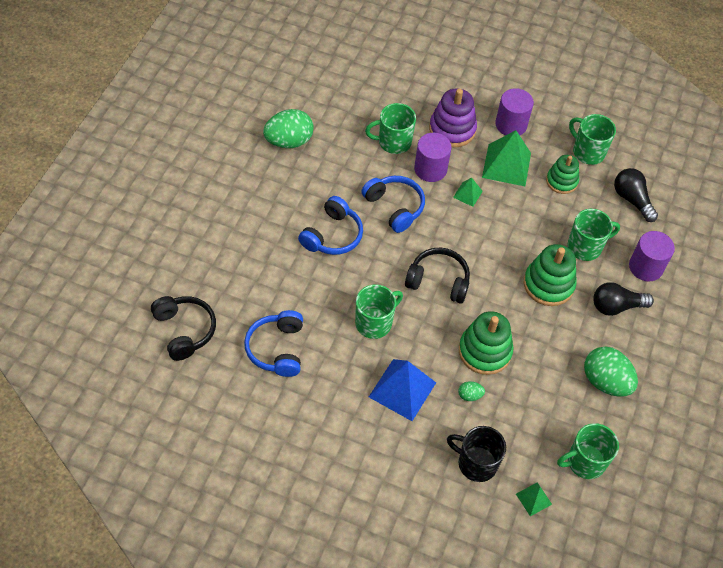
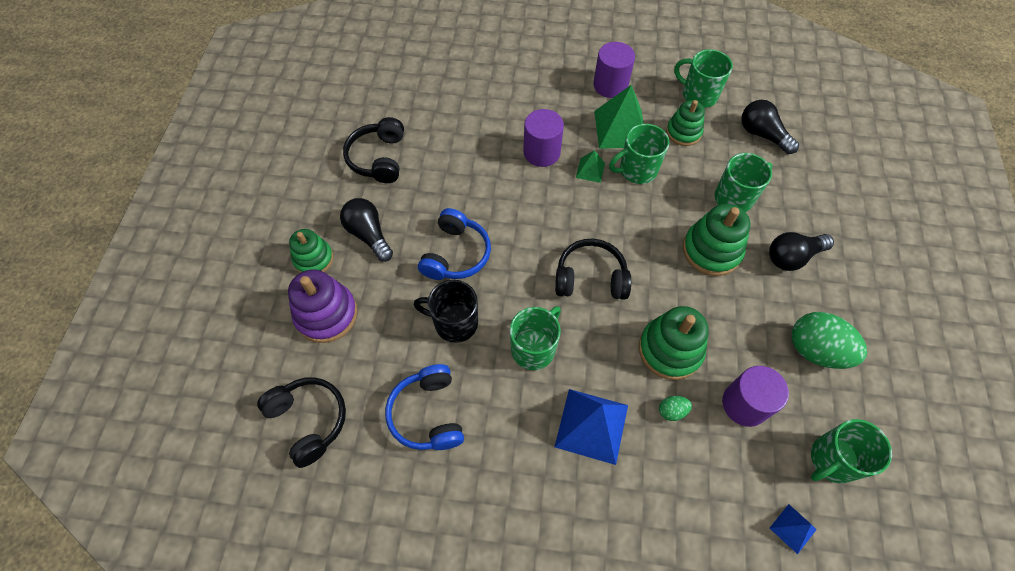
camera: 10 degrees left, 5 degrees up
(215, 211) = (313, 259): none -> green stacking toy
(265, 202) = (369, 235): none -> black light bulb
(289, 141) = (378, 158): green egg -> black headphones
(393, 142) = (493, 132): green mug -> green mug (637, 170)
(394, 207) = (516, 204): blue headphones -> none
(452, 129) = (551, 104): purple stacking toy -> purple stacking toy (326, 314)
(476, 463) = (709, 500): black mug -> black mug (454, 323)
(533, 499) = (793, 528): green pyramid -> blue pyramid
(645, 267) = (805, 204): purple cylinder -> purple cylinder (744, 404)

